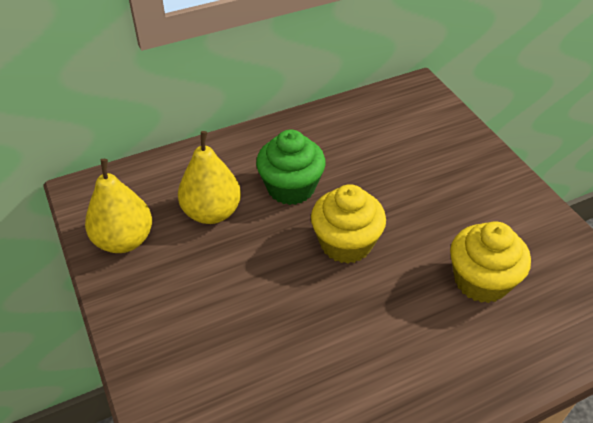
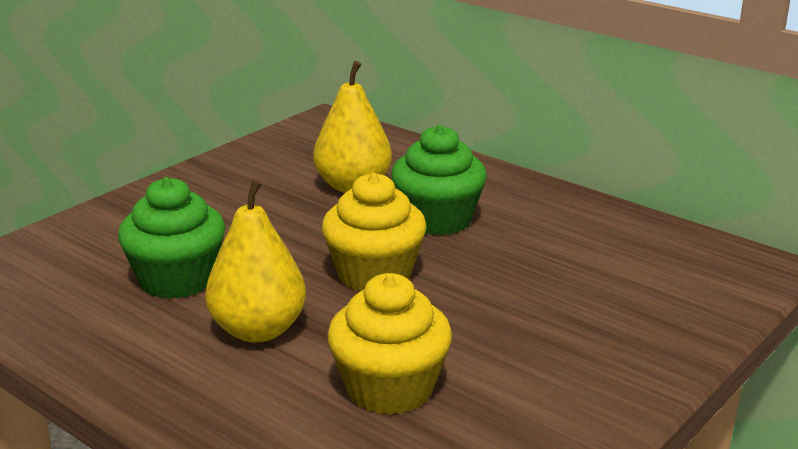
camera: 65 degrees right, 20 degrees down
(124, 240) = (275, 156): yellow pear -> yellow pear (258, 330)
(294, 357) = (177, 279): none -> green cupcake

